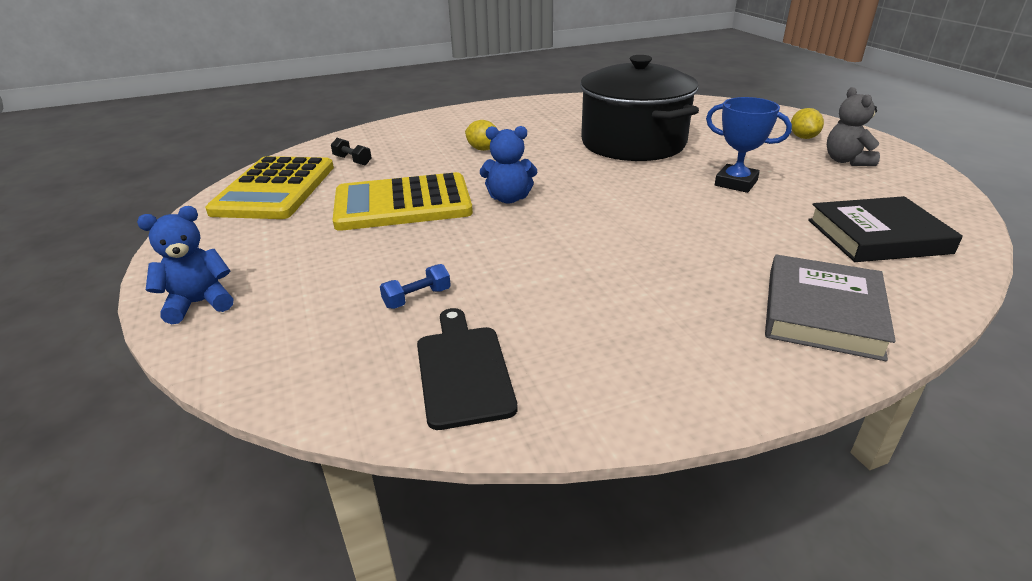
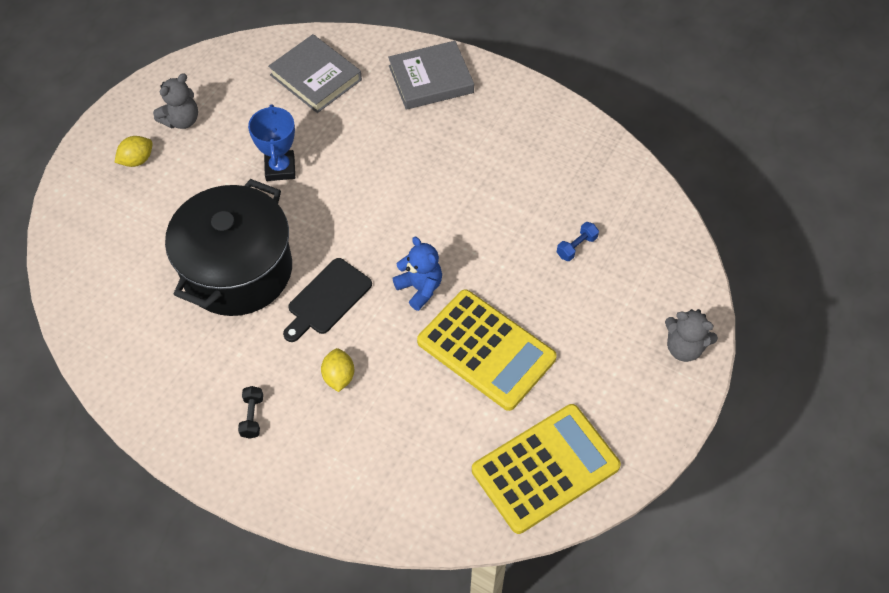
camera: 130 degrees left, 25 degrees up
(199, 303) = (684, 347): blue teddy bear -> grey teddy bear
(352, 160) = (447, 465): black dumbbell -> black dumbbell (252, 416)
(417, 298) = (576, 247): blue dumbbell -> blue dumbbell turned 60 degrees counterclockwise
(463, 371) = (606, 186): black cutting board -> black cutting board (327, 299)
(877, 236) = (315, 77): black book -> grey book

